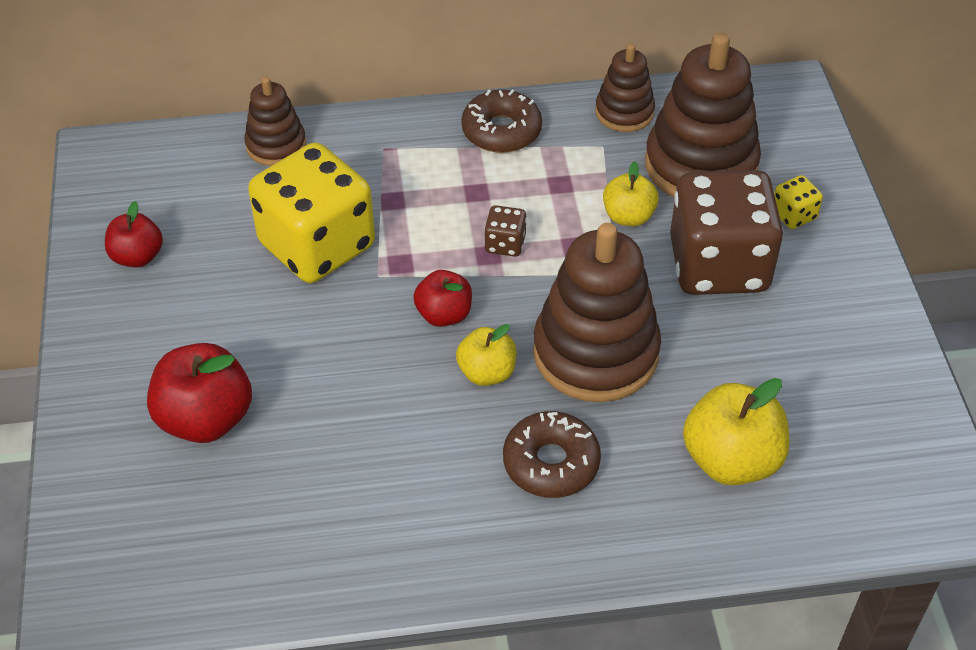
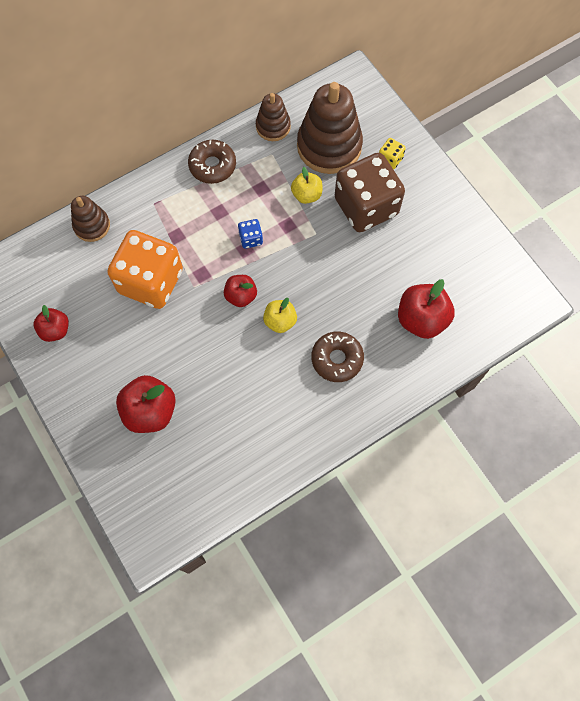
camera: 25 degrees left, 20 degrees up
(317, 245) = (151, 281): yellow dice -> orange dice
(505, 244) = (251, 239): brown dice -> blue dice
(595, 353) = (329, 286): brown stacking toy -> none
(731, 460) = (421, 319): yellow apple -> red apple

